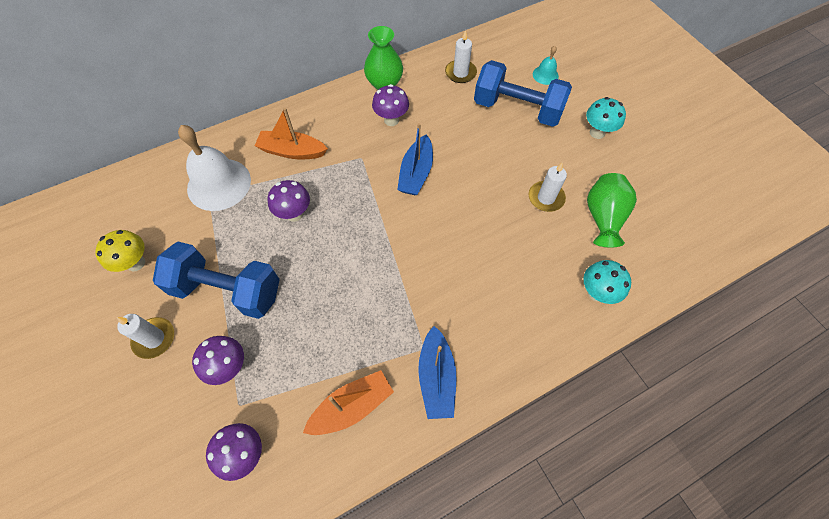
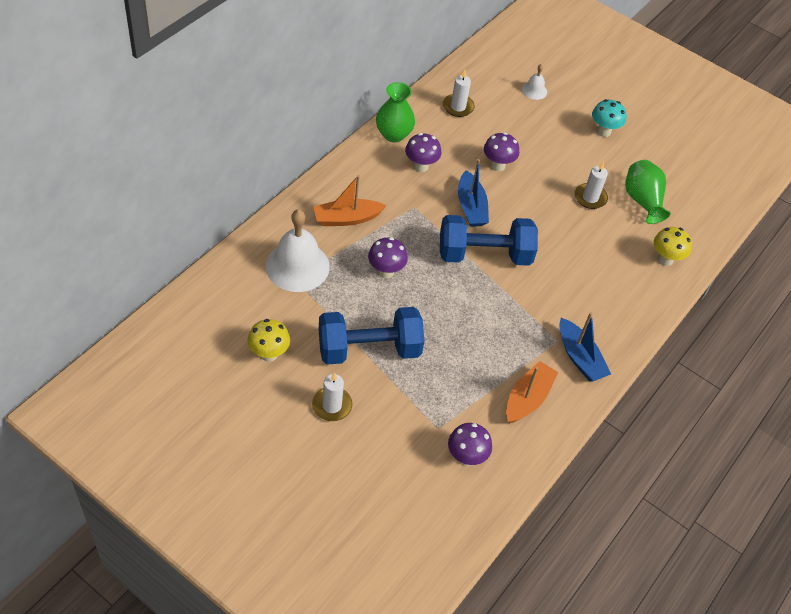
camera: 30 degrees left, 10 degrees down
(229, 367) = (411, 404): purple mushroom -> purple mushroom (497, 165)
(517, 109) = (526, 128): blue dumbbell -> blue dumbbell (484, 255)
(545, 75) = (534, 90): turquoise bell -> white bell
(596, 293) = (665, 259): turquoise mushroom -> yellow mushroom

